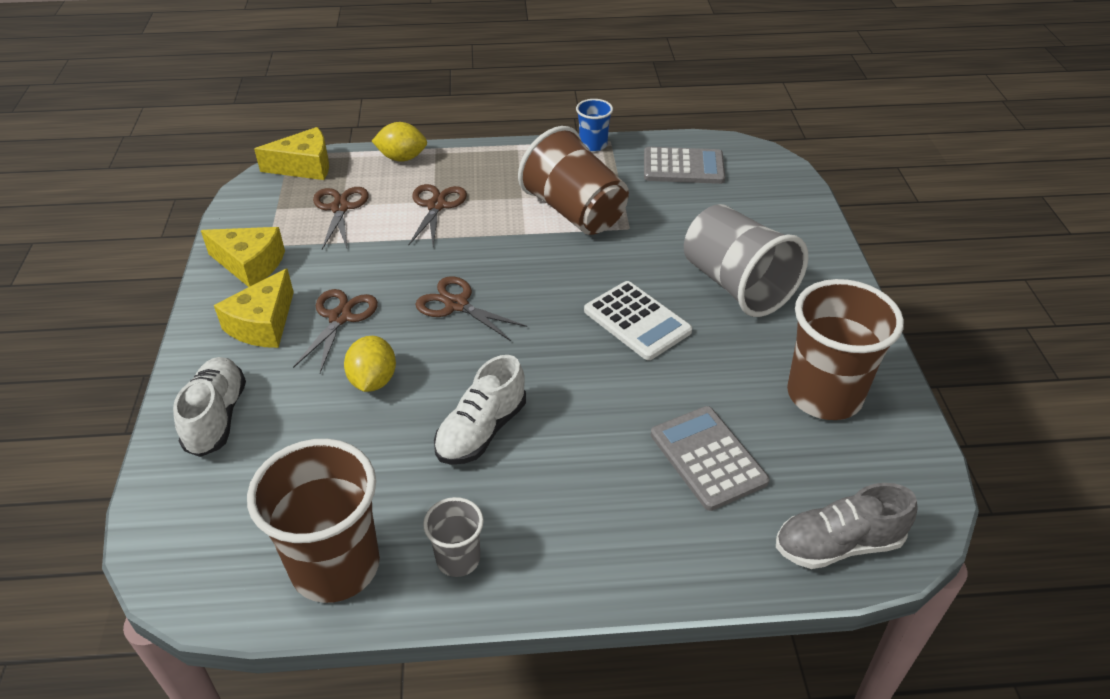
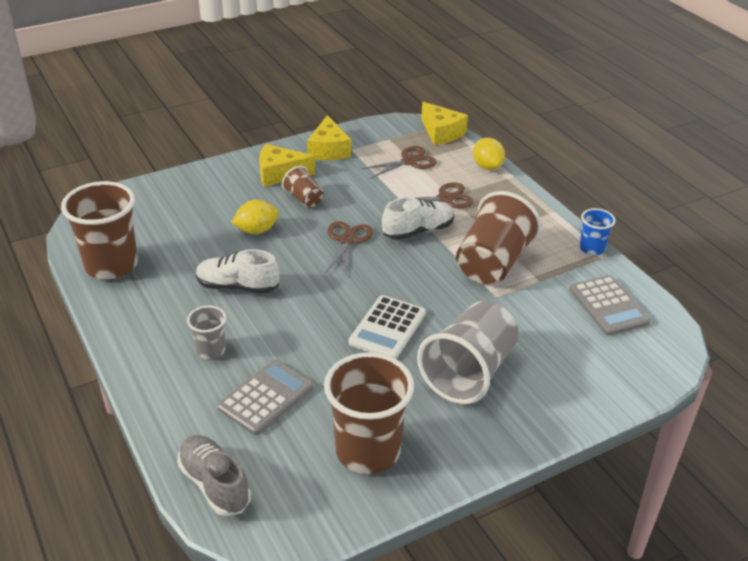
camera: 65 degrees right, 5 degrees down
(216, 417) = (197, 187): white shoe -> white shoe (418, 231)
(340, 317) = (304, 199): brown scissors -> brown cup
(458, 559) = (133, 308): grey cup -> grey cup (211, 350)

